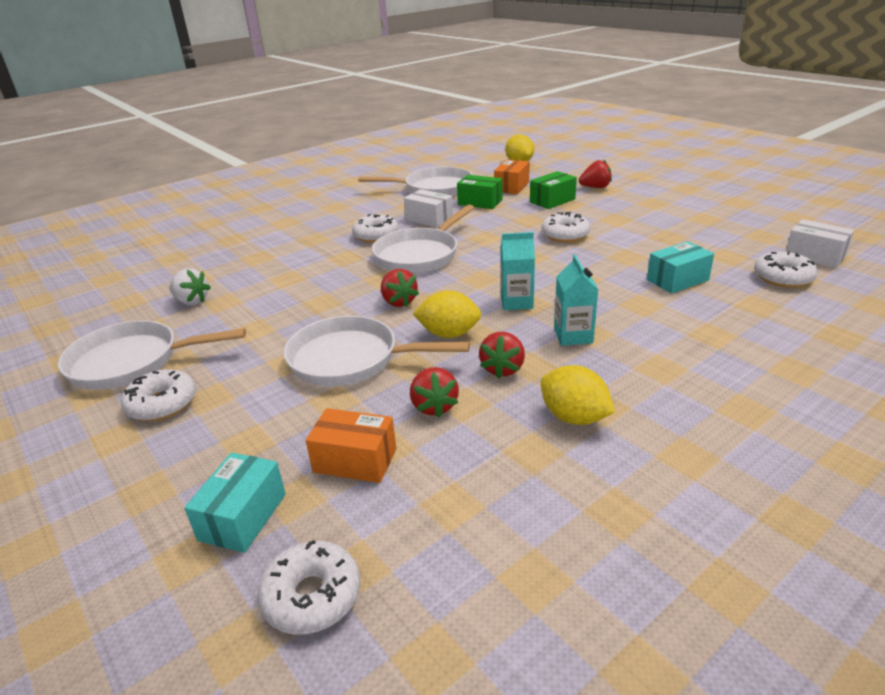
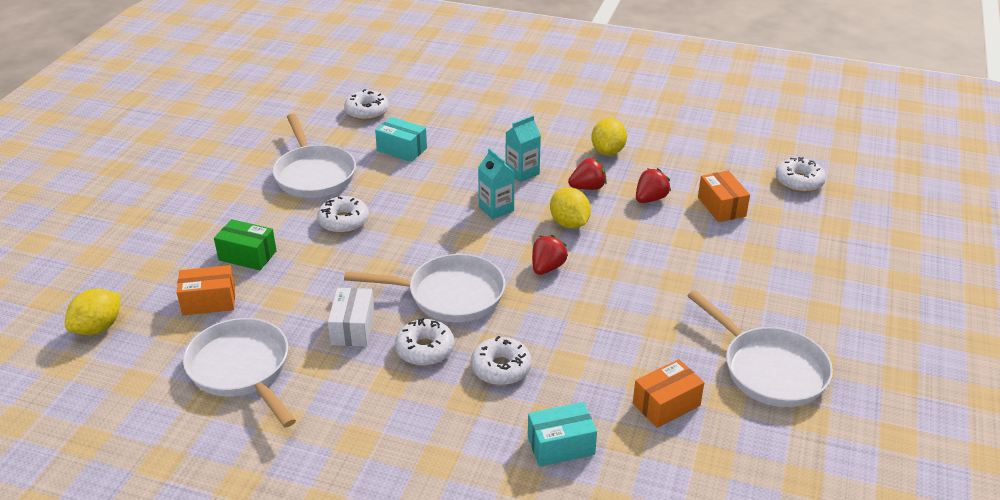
camera: 125 degrees left, 5 degrees up
(162, 404) = (779, 314): white donut -> white donut (501, 368)
(191, 301) = (666, 404): white strawberry -> orange box
(243, 517) = (796, 223): turquoise box -> turquoise box (561, 446)
(351, 359) = (643, 254): white pan -> white pan (314, 174)
(480, 202) = (277, 308): green box -> none
(595, 187) = (188, 237): red strawberry -> none
(814, 256) = (318, 103): white box -> none

